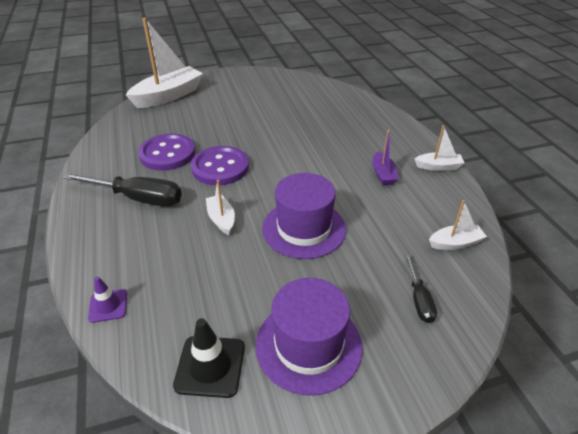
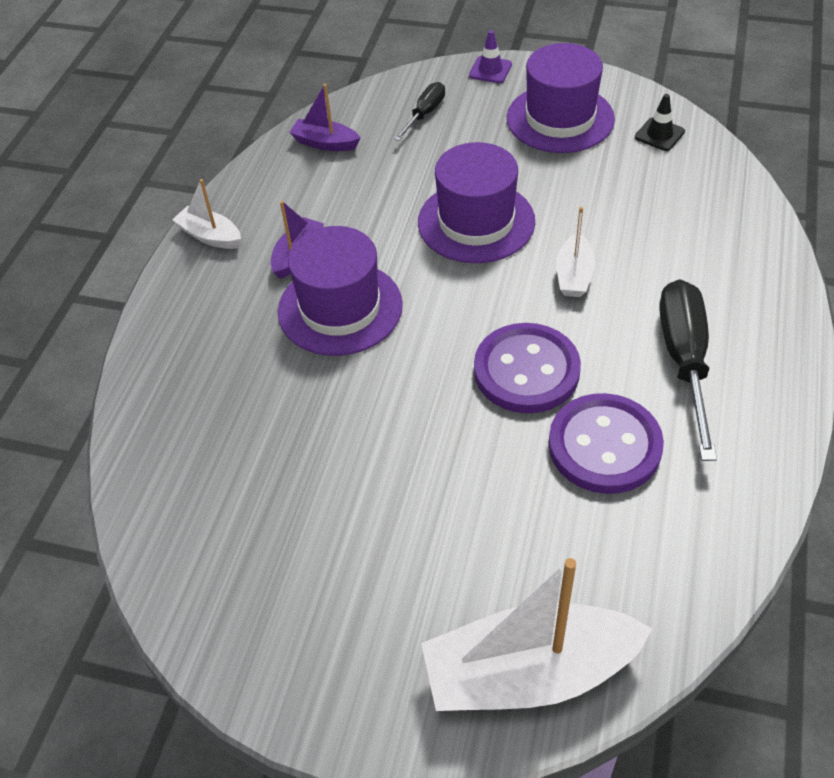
camera: 145 degrees left, 10 degrees up
(108, 306) = (751, 220): purple traffic cone -> purple traffic cone (490, 70)
(138, 198) = (684, 361): black screwdriver -> black screwdriver turned 45 degrees clockwise
(210, 366) = (659, 134): black traffic cone -> black traffic cone, size x0.63
(333, 161) = (340, 308): none -> purple hat
(455, 243) = (325, 143): white boat -> purple boat

